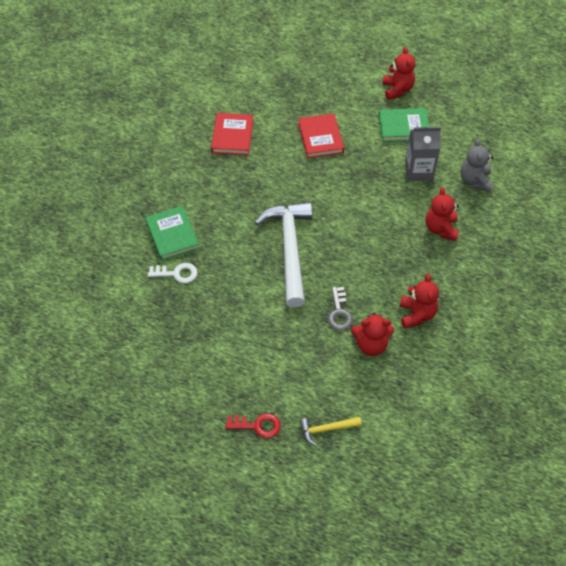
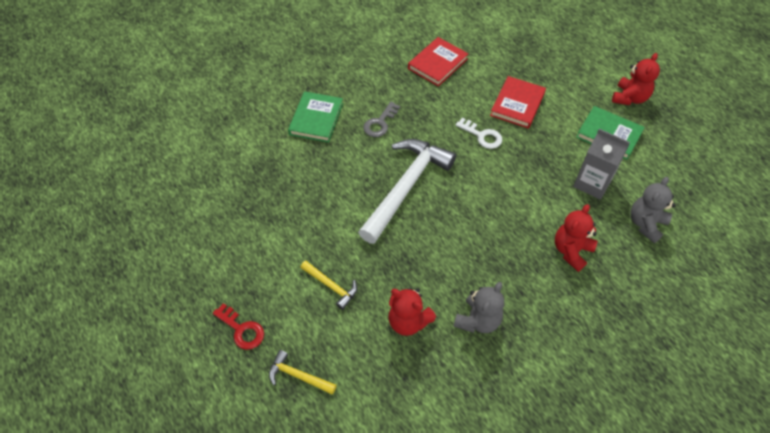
camera: 35 degrees right, 0 degrees up
(177, 273) = (292, 153): white key -> white key (482, 136)
(296, 354) = (331, 286): none -> yellow hammer
(339, 312) = (403, 272): grey key -> grey key (380, 123)
(416, 314) = (478, 320): red teddy bear -> grey teddy bear

